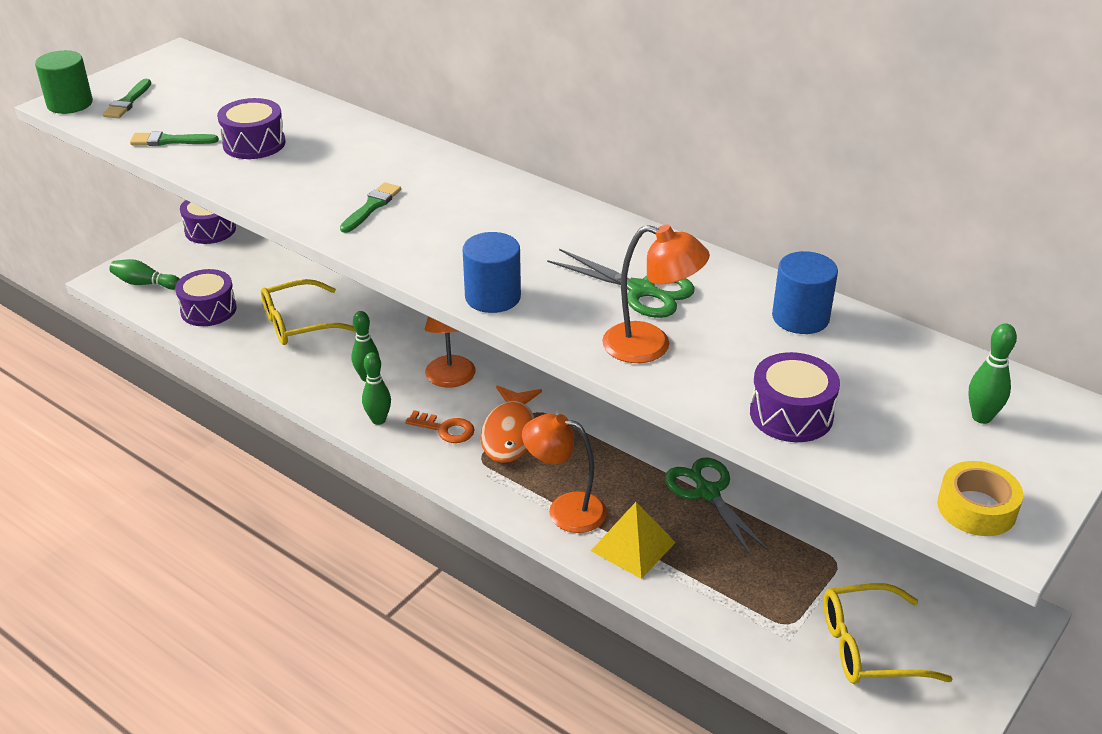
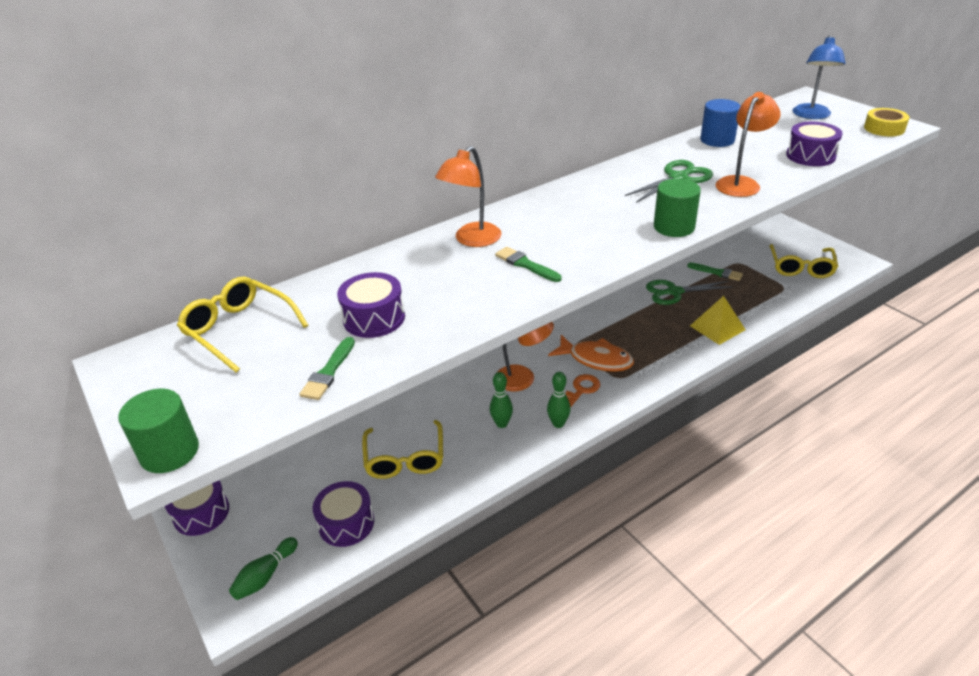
camera: 70 degrees left, 0 degrees up
(128, 102) = (208, 402): green brush -> green brush (717, 272)
(228, 88) = (239, 329): none -> yellow glasses
(493, 297) = (674, 227): blue cylinder -> green cylinder
(565, 510) = (679, 348): orange lamp -> orange lamp (472, 240)
(981, 417) = (811, 115): green bowling pin -> blue lamp

